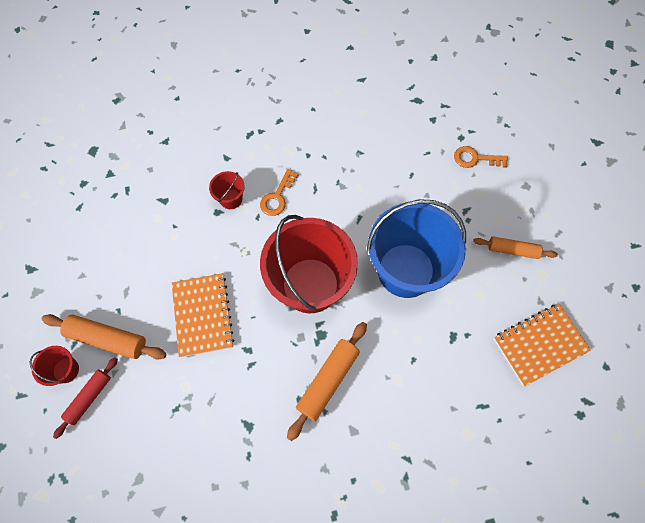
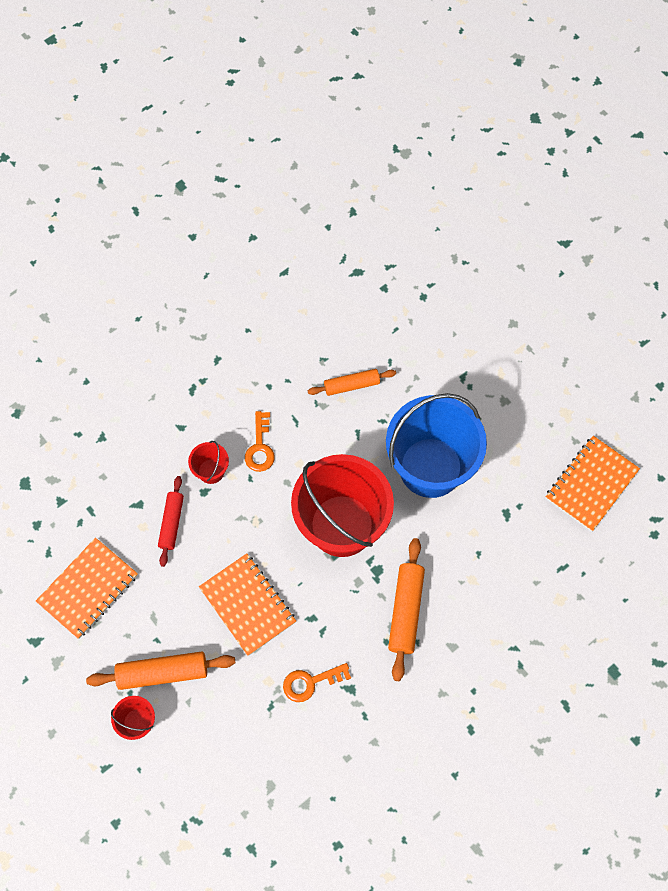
camera: 25 degrees left, 0 degrees up
(89, 397) = (177, 736): red rolling pin -> red rolling pin (171, 523)
(91, 247) = (88, 589): none -> orange notebook
(475, 158) = (448, 315): orange key -> orange key (310, 682)
(512, 250) = (527, 399): orange rolling pin -> orange rolling pin (352, 385)

